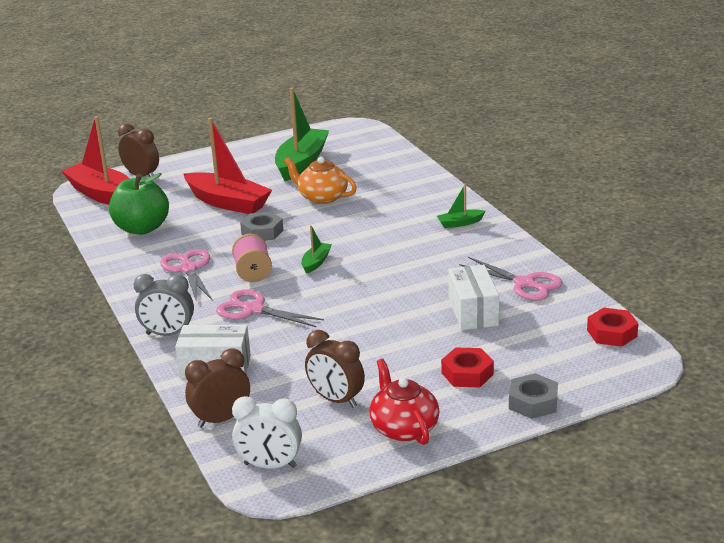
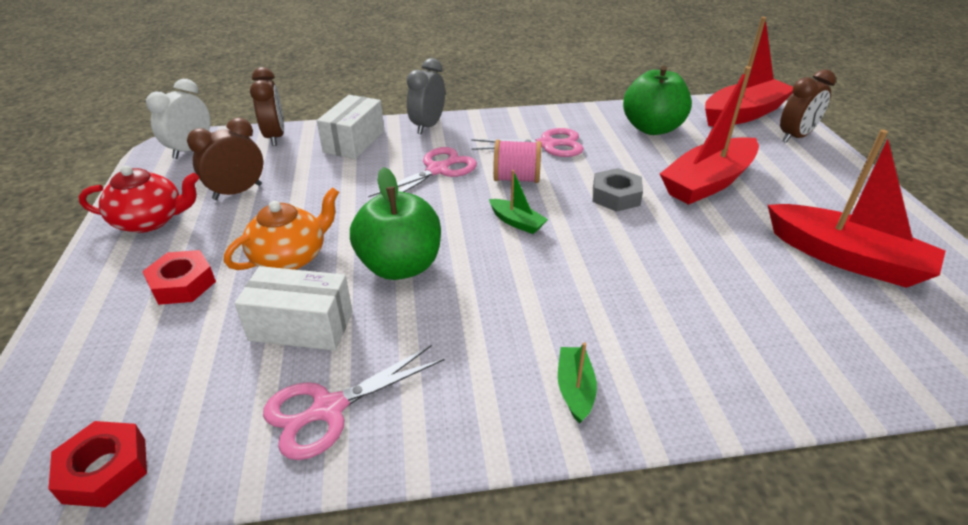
camera: 105 degrees right, 10 degrees up
(301, 163) = (846, 258): green boat -> red boat
(322, 197) = (712, 257): orange teapot -> orange teapot (291, 257)
(392, 294) = (400, 266): none -> green apple
(533, 402) = (73, 321): grey nut -> none

